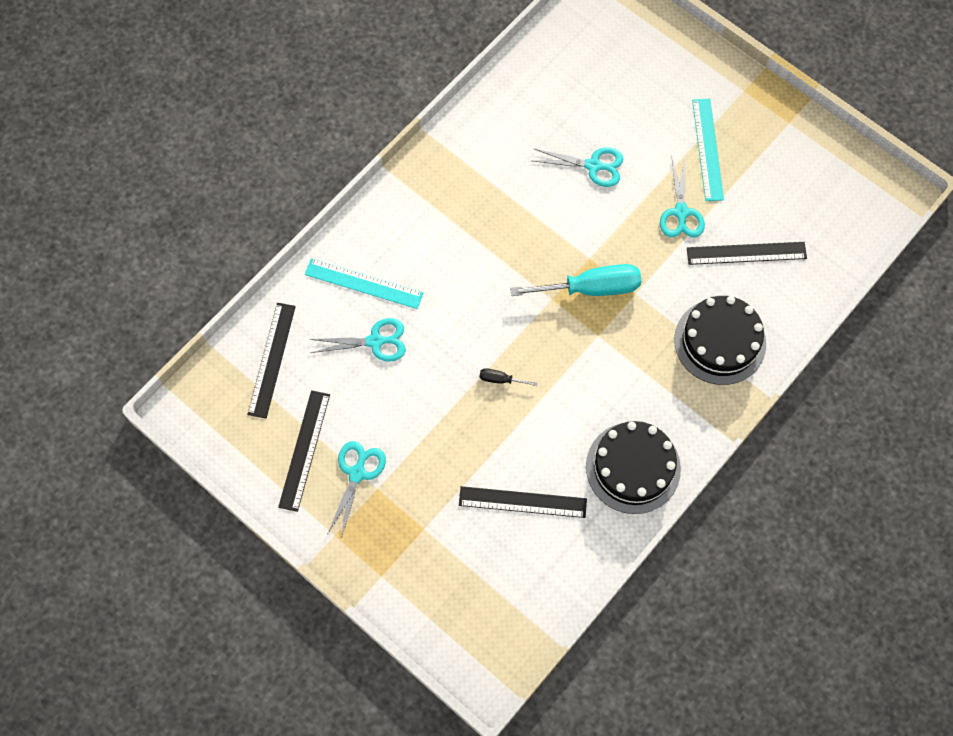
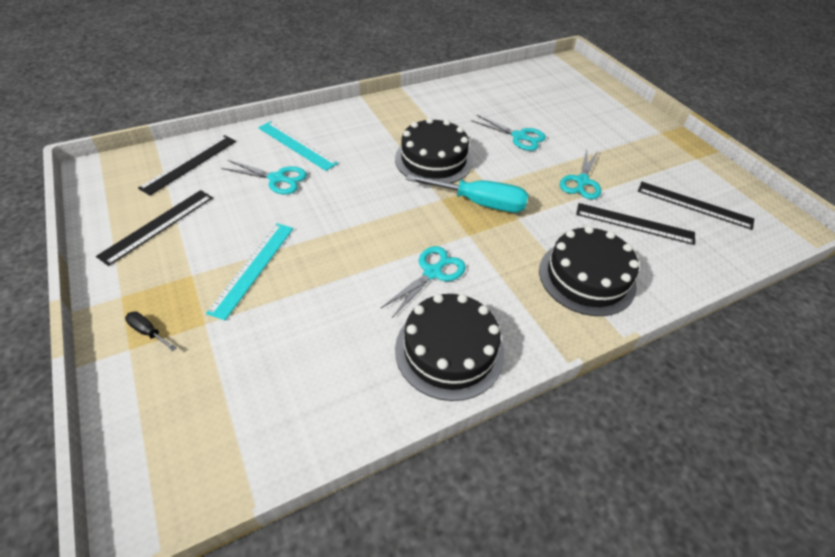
camera: 20 degrees right, 20 degrees down
(357, 473) = (185, 257): turquoise scissors -> turquoise scissors (433, 272)
(500, 379) = (362, 236): black screwdriver -> black screwdriver (148, 332)
(518, 244) = (433, 160): none -> black cake
(522, 502) = (316, 338): black ruler -> black ruler (694, 205)
(707, 149) = (619, 153): turquoise ruler -> turquoise ruler (253, 268)

